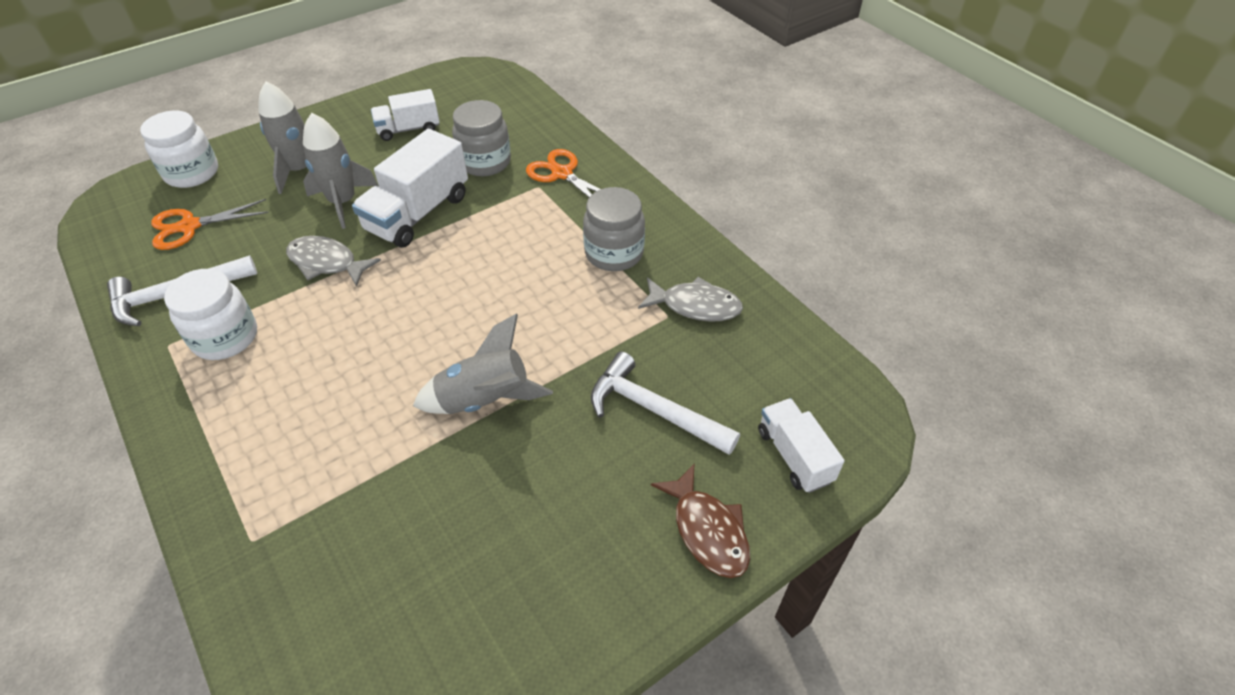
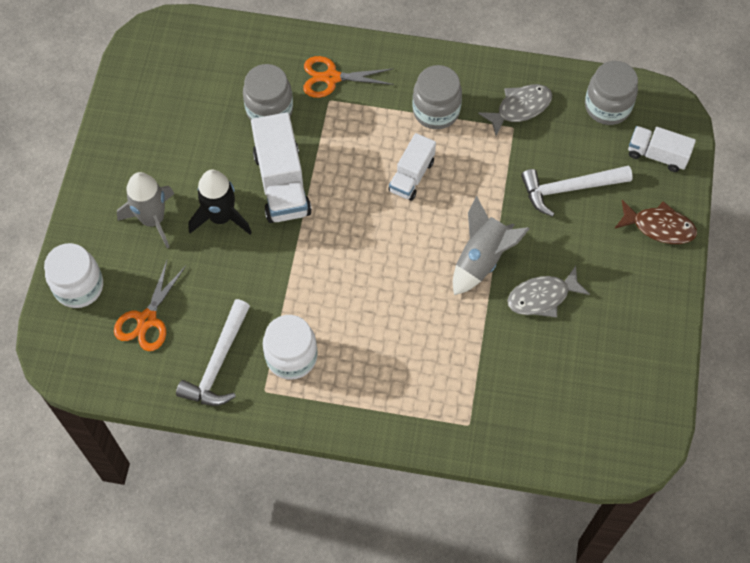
camera: 45 degrees left, 15 degrees up
(327, 263) = (277, 263): grey fish -> grey fish (542, 297)
(343, 202) = (221, 217): grey rocket -> black rocket
(408, 129) = (177, 126): white truck -> white truck (411, 176)
(791, 369) = (607, 106): none -> grey jar

